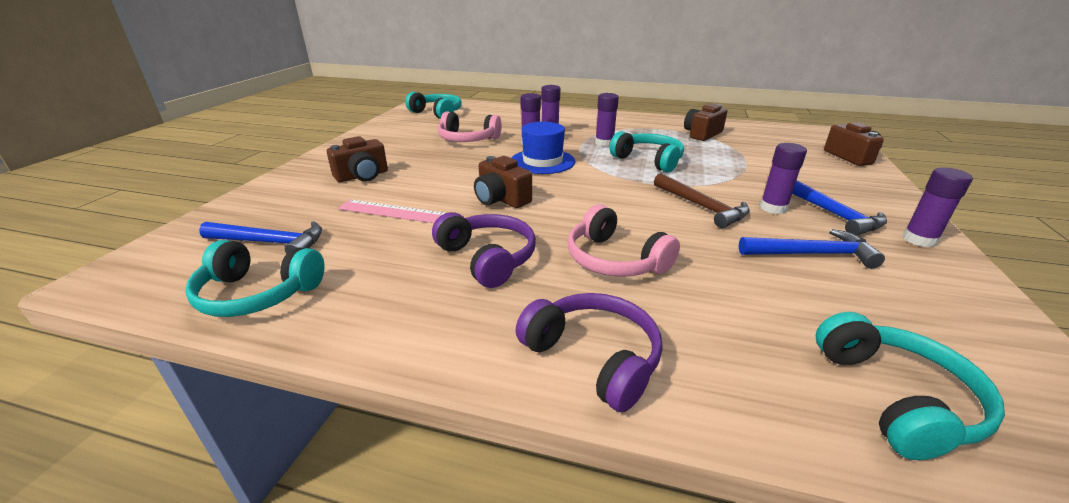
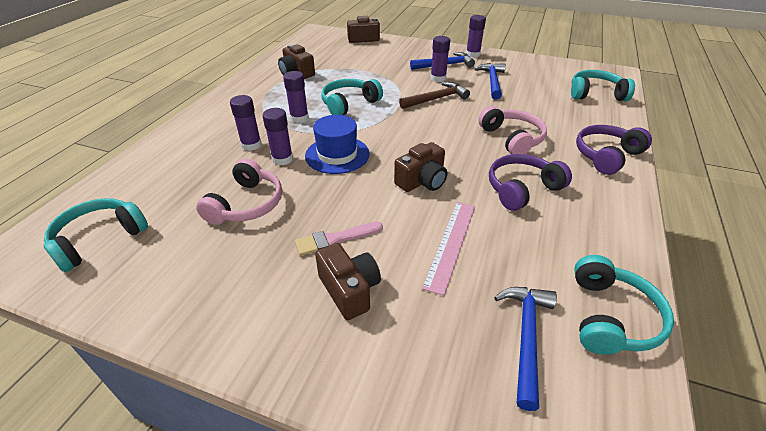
camera: 85 degrees left, 10 degrees up
(420, 168) = (335, 239): none -> pink brush
(614, 260) = (512, 139): pink headphones -> pink headphones turned 75 degrees counterclockwise

